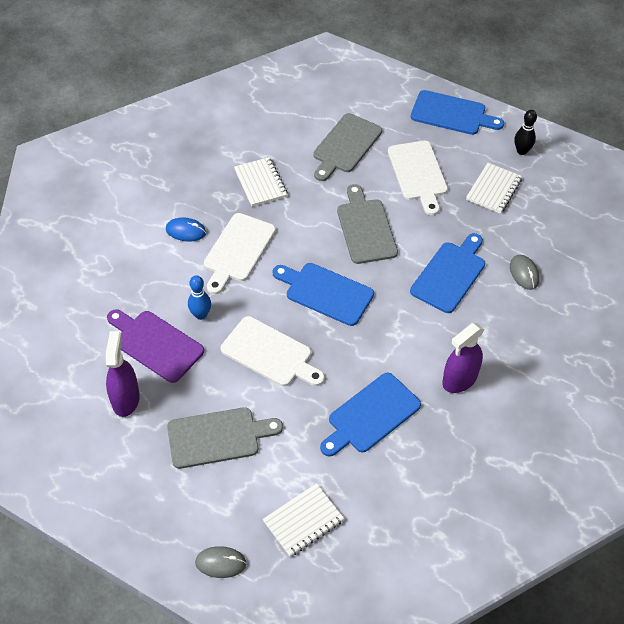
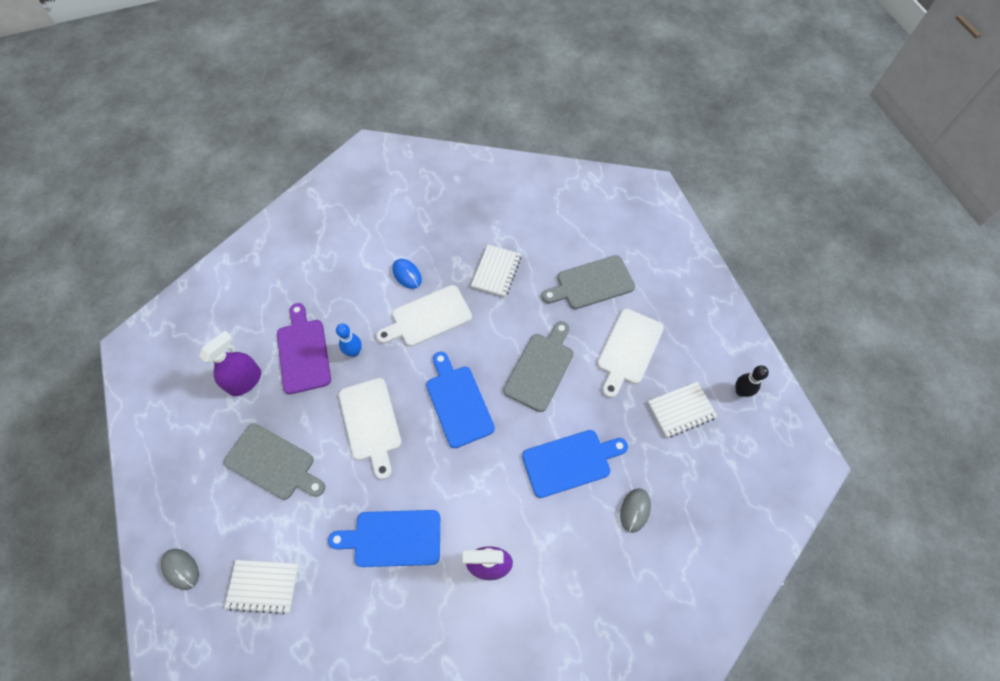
camera: 40 degrees right, 10 degrees up
(452, 114) = (709, 313): blue cutting board -> none

